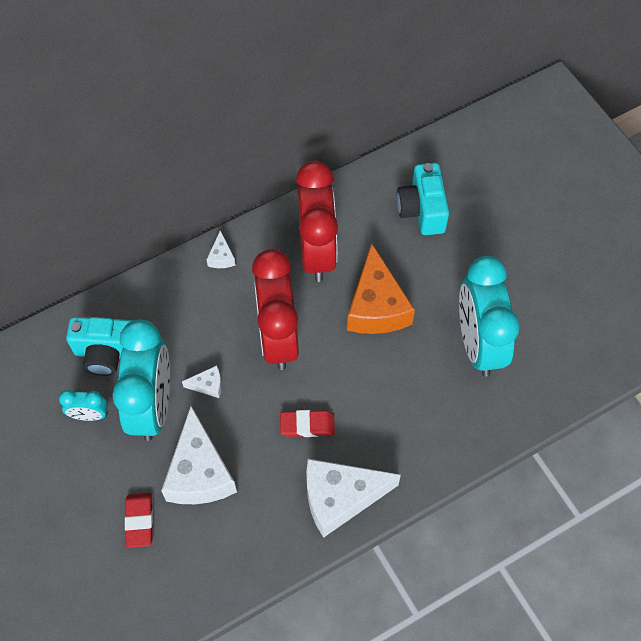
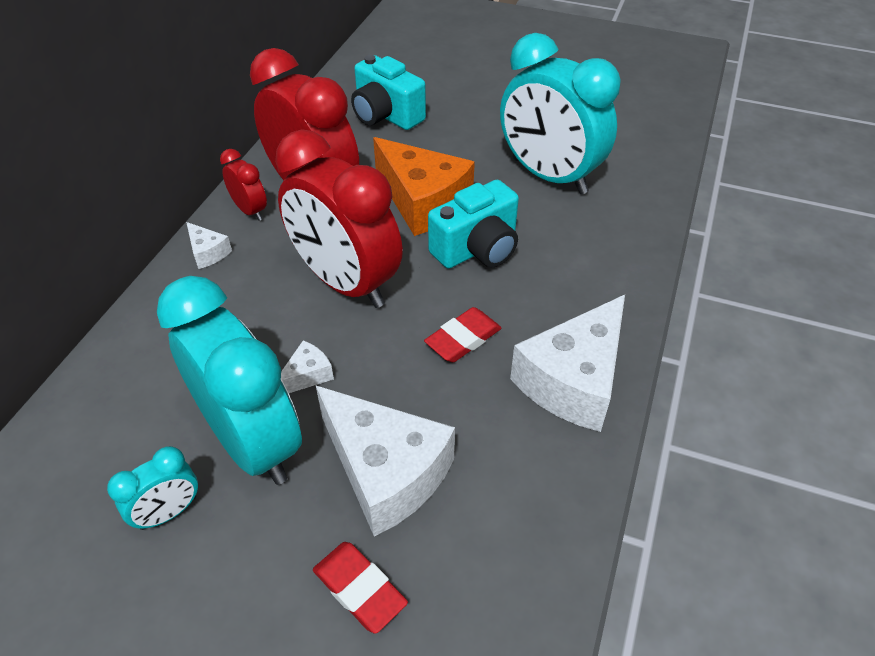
camera: 40 degrees left, 15 degrees down
(107, 353) = (136, 426): turquoise camera -> turquoise camera (477, 249)
(269, 239) = (250, 210): none -> red clock

